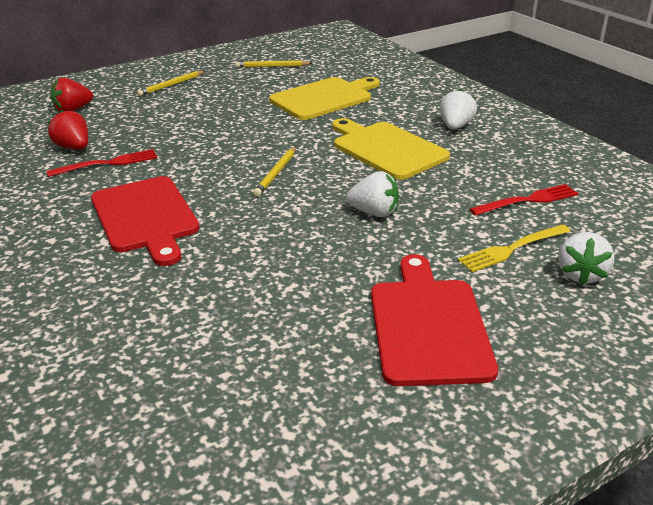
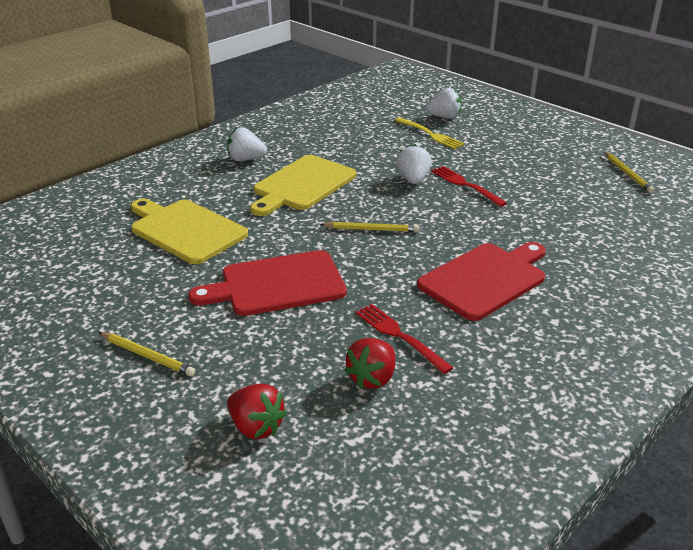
camera: 105 degrees left, 0 degrees up
(272, 66) = (74, 283): yellow pencil -> yellow pencil (627, 174)
(428, 325) = (526, 153): red cutting board -> red cutting board (277, 284)
(528, 200) = (364, 131): red fork -> red fork (465, 185)

